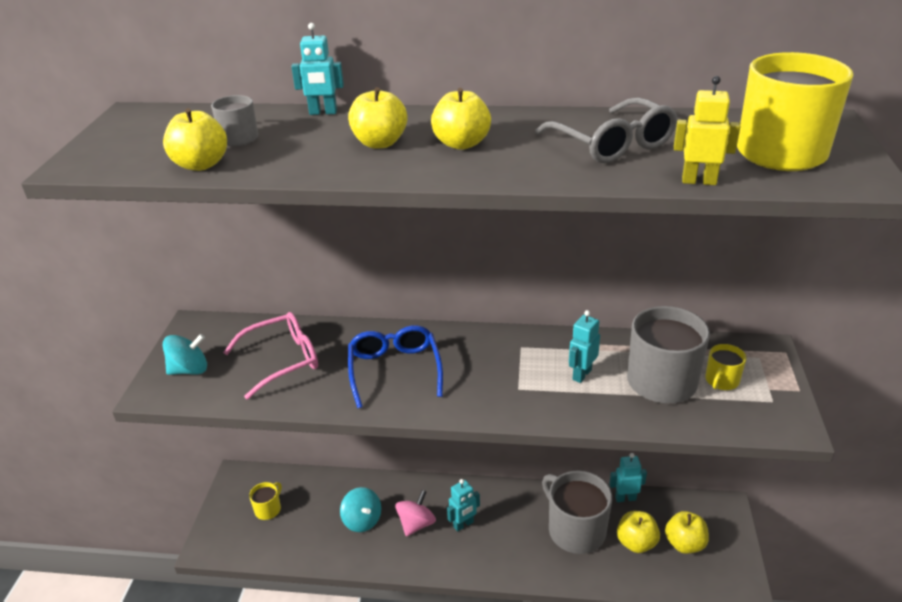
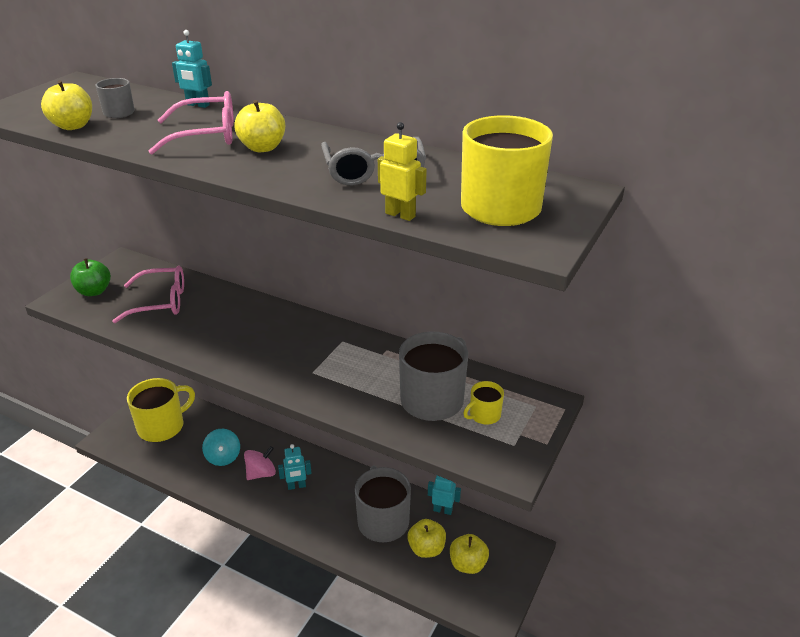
camera: 20 degrees right, 0 degrees up
(189, 370) = (94, 291): turquoise spinning top -> green apple
(268, 509) = (162, 426): yellow mug -> yellow mug, size x2.08
(380, 143) = (206, 135): yellow apple -> pink glasses
(394, 370) = (232, 331): blue glasses -> none
(581, 374) = (371, 376): turquoise robot -> none

